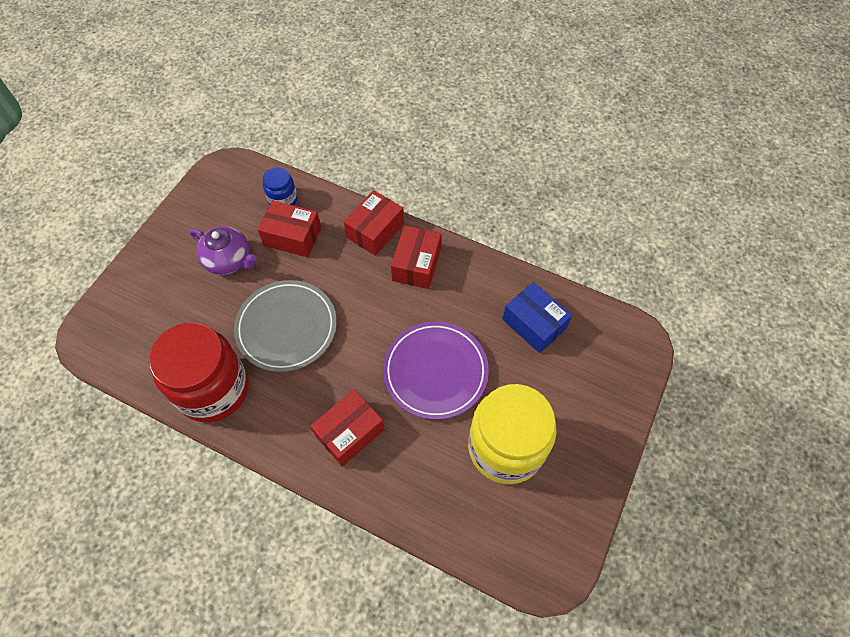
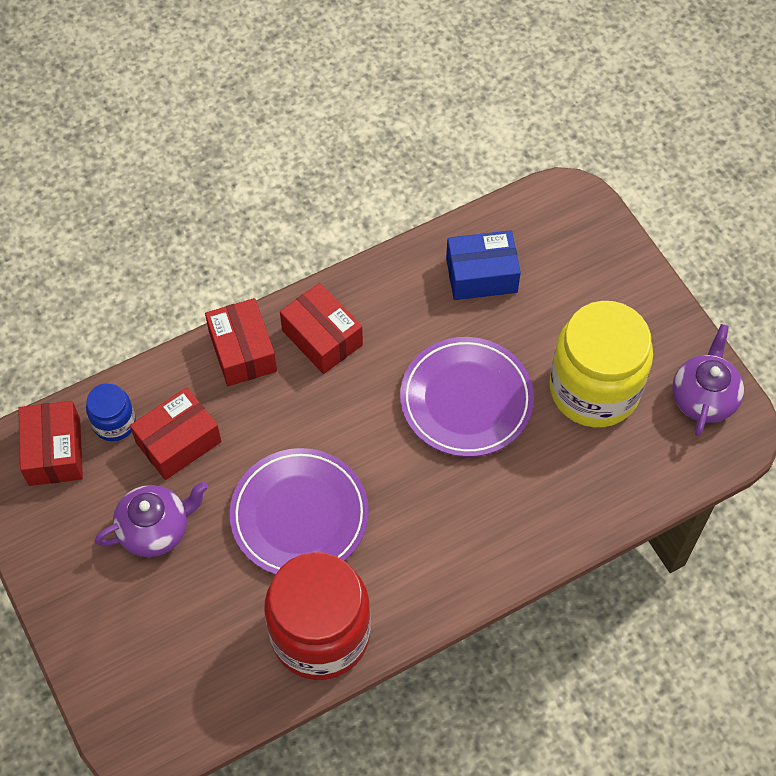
camera: 55 degrees left, 0 degrees up
(287, 327) = (299, 515): grey plate -> purple plate
(349, 432) = (475, 523): red box -> red box (54, 451)
(558, 529) = (703, 397): none -> purple teapot

